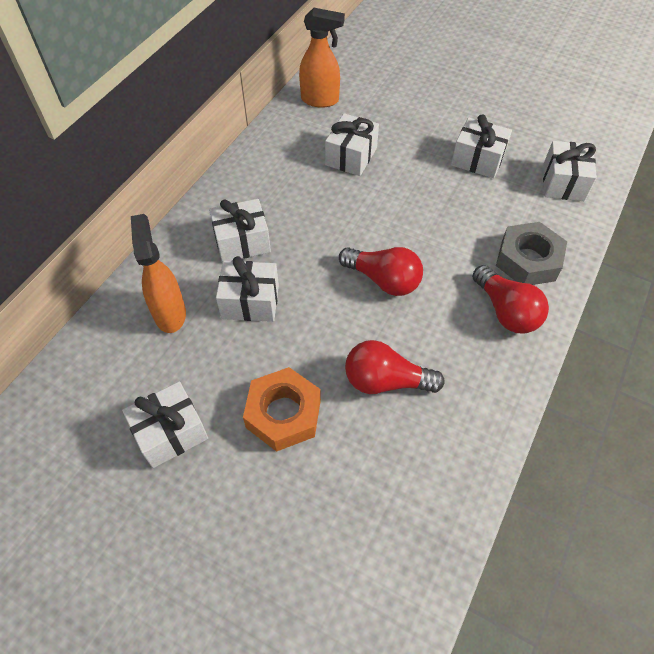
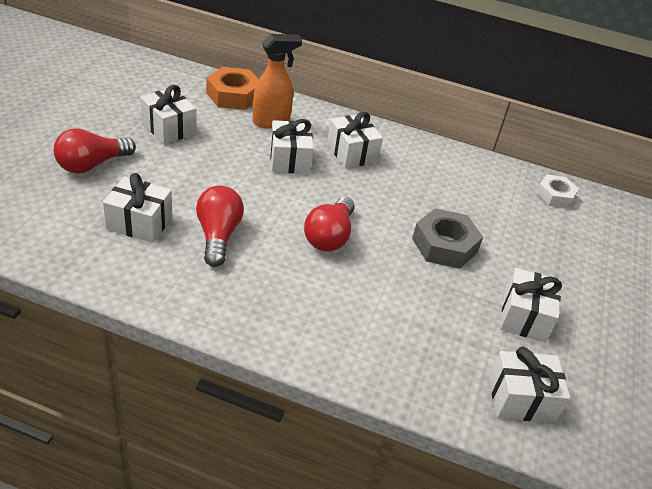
camera: 75 degrees right, 15 degrees down
(283, 413) = (185, 179): orange nut -> orange nut (233, 95)
(320, 100) = (555, 196): orange spray bottle -> white nut
(351, 156) = (483, 217): white gift -> white gift (139, 222)
(506, 311) = (308, 324): red light bulb -> red light bulb (92, 164)
(528, 260) = (383, 350): grey nut -> grey nut (444, 245)

